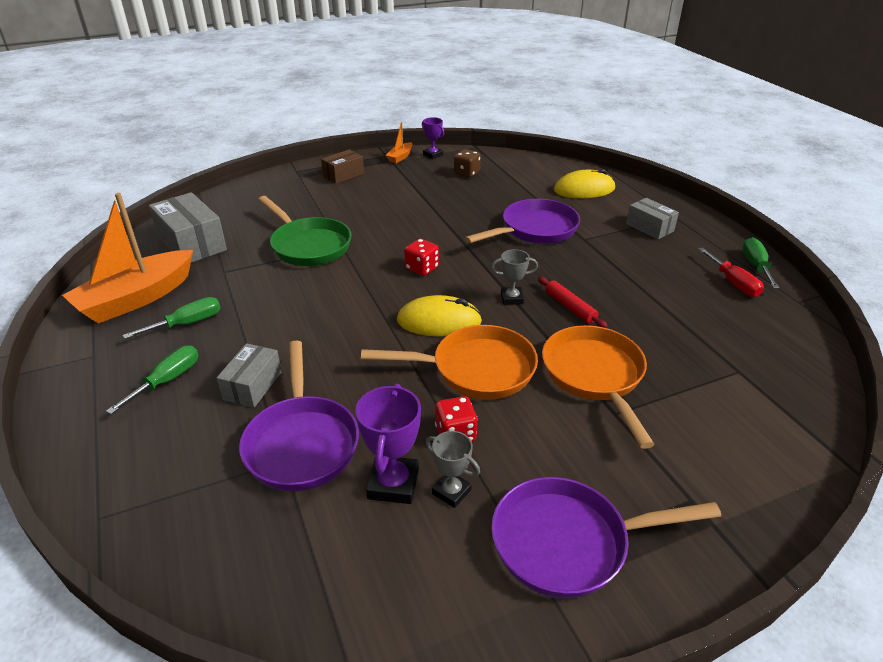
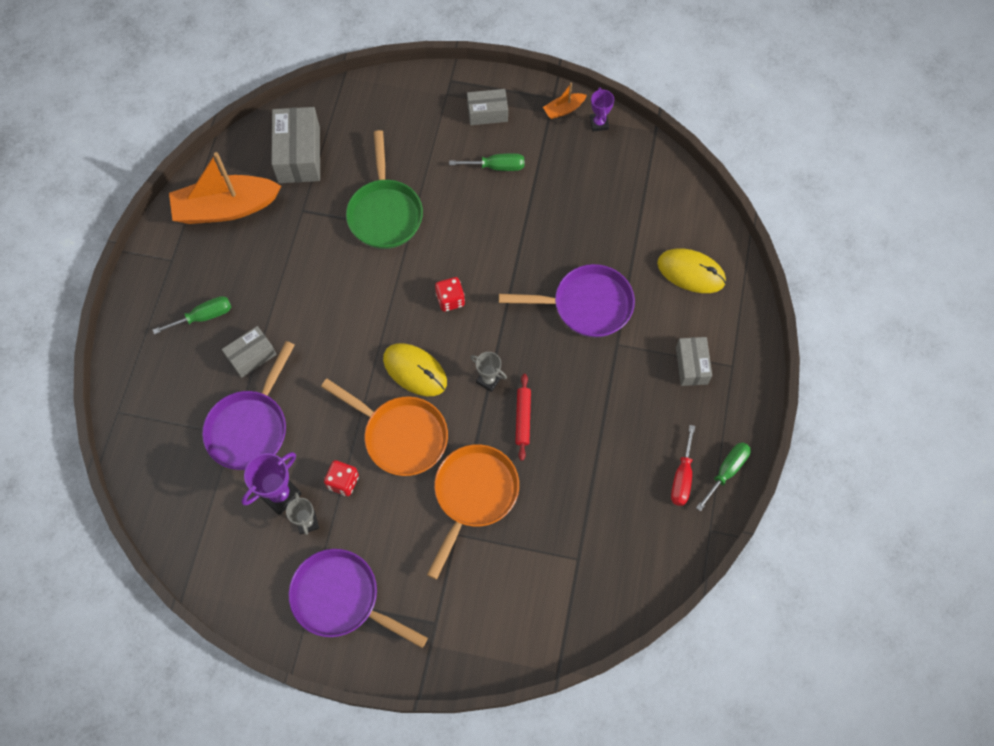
camera: 35 degrees right, 30 degrees up
(187, 323) = (245, 261): green screwdriver -> green screwdriver (496, 167)
(343, 175) = (487, 113): brown box -> grey box
(466, 173) = (604, 177): brown dice -> none

